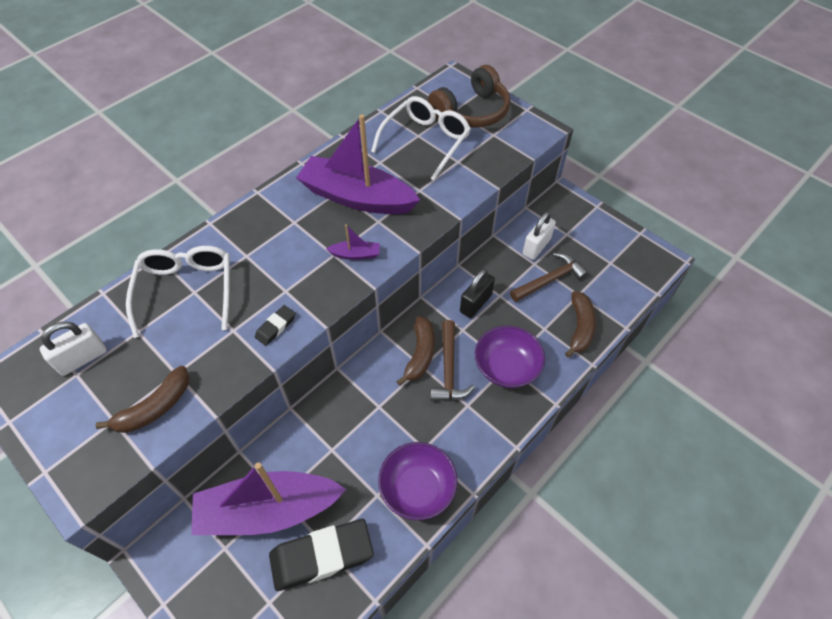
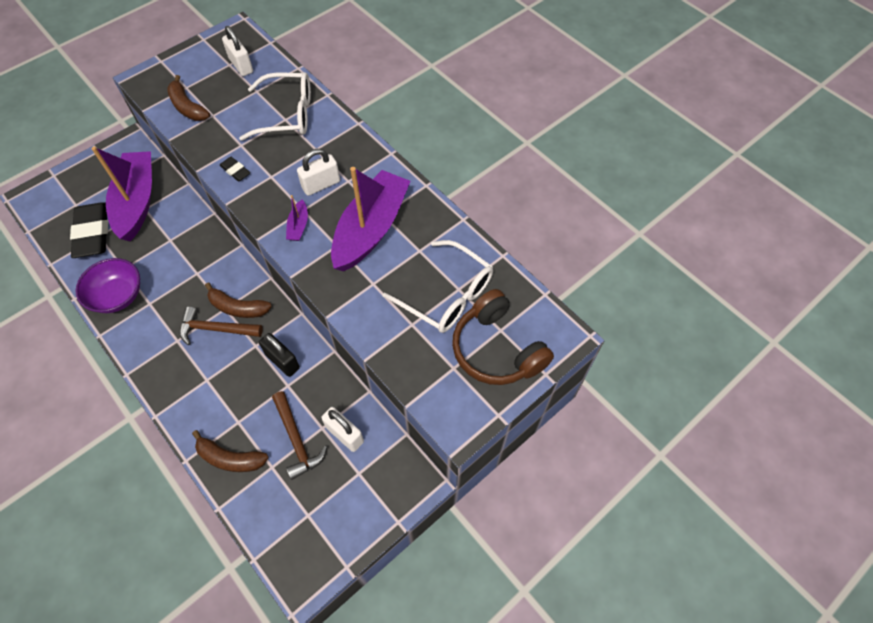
camera: 95 degrees right, 5 degrees up
(299, 243) = (321, 185): none -> white padlock
(506, 367) = (204, 378): purple bowl -> none

